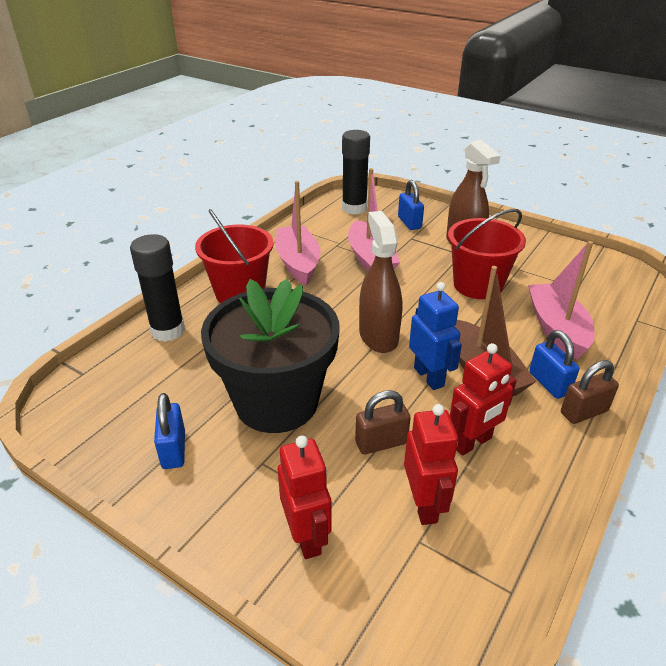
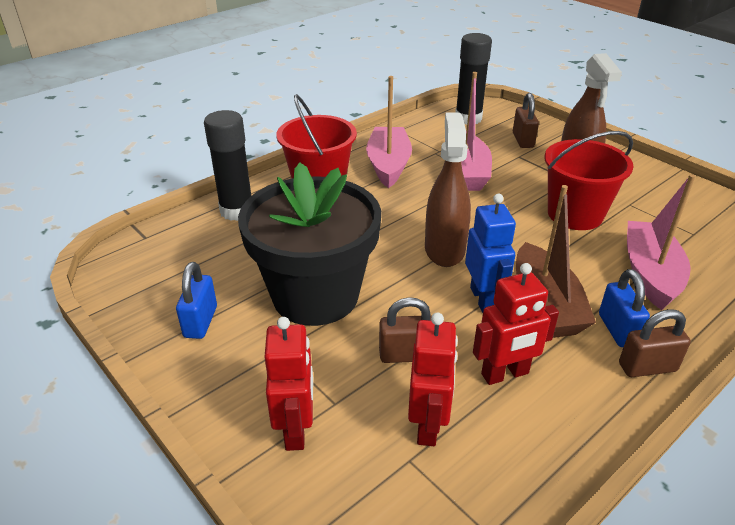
camera: 15 degrees right, 0 degrees up
(409, 223) = (523, 140): blue padlock -> brown padlock

